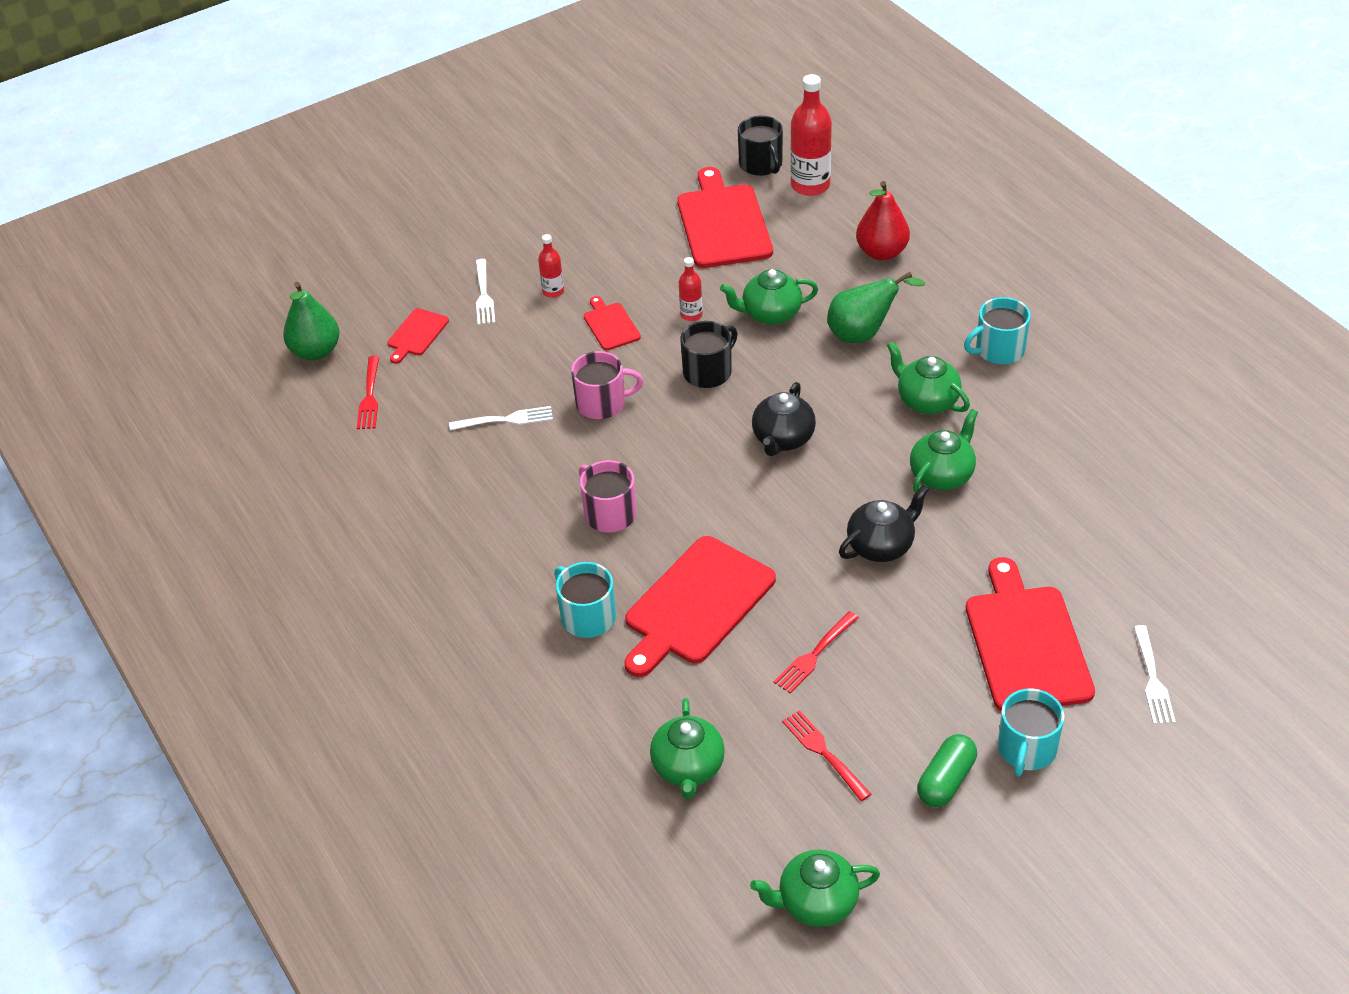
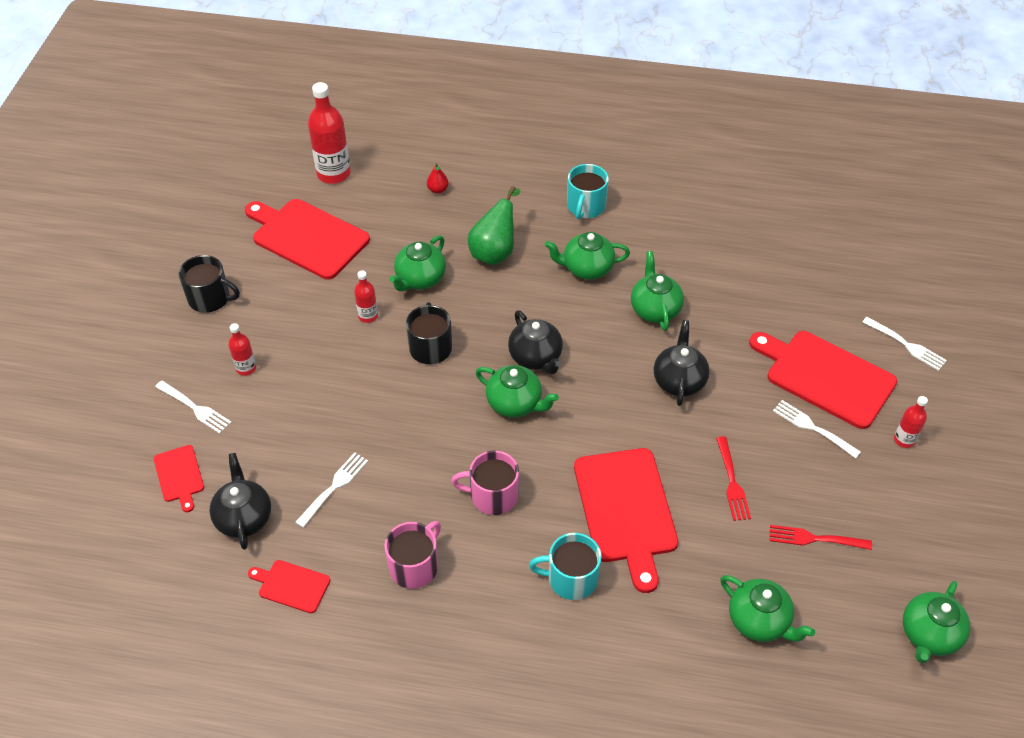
camera: 50 degrees left, 5 degrees up
(316, 351) = (110, 551): green pear -> none
(369, 396) = (203, 551): red fork -> none
(421, 394) = (244, 517): none -> black teapot
(602, 403) = (387, 422): pink mug -> pink mug (415, 566)
(610, 325) = (320, 363): red cutting board -> red cutting board (291, 586)
(718, 461) = (515, 403): none -> green teapot
(761, 164) = (281, 179): black mug -> black mug (210, 298)
(882, 252) = (438, 190): red pear -> red pear, size x0.49
(946, 780) = (893, 495): green capsule -> none
(951, 673) = (813, 428): none -> white fork
(1026, 749) = (904, 440): turquoise mug -> red bottle

